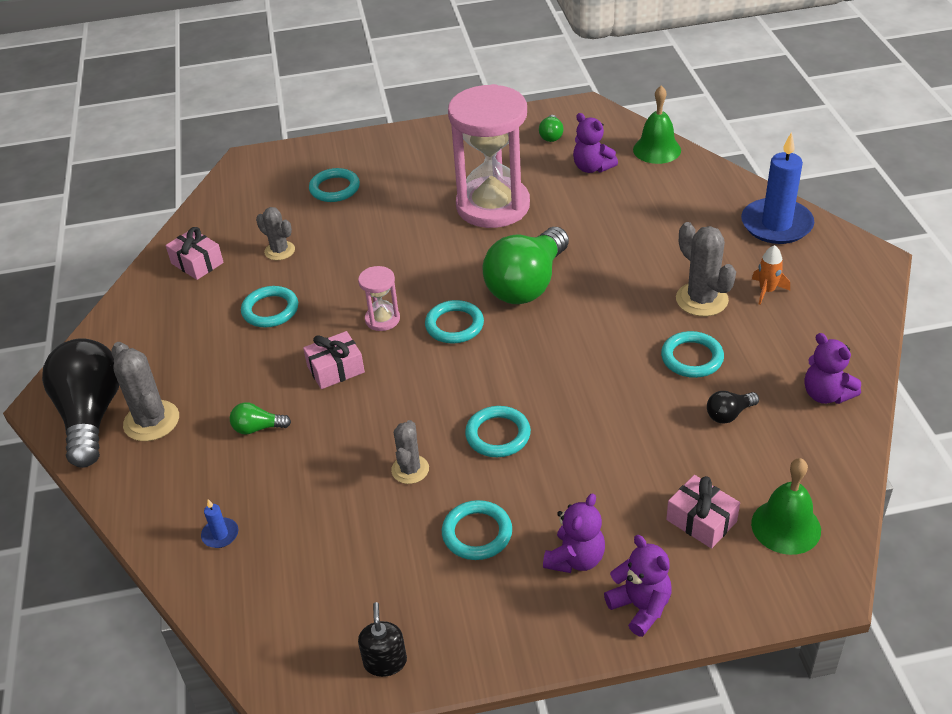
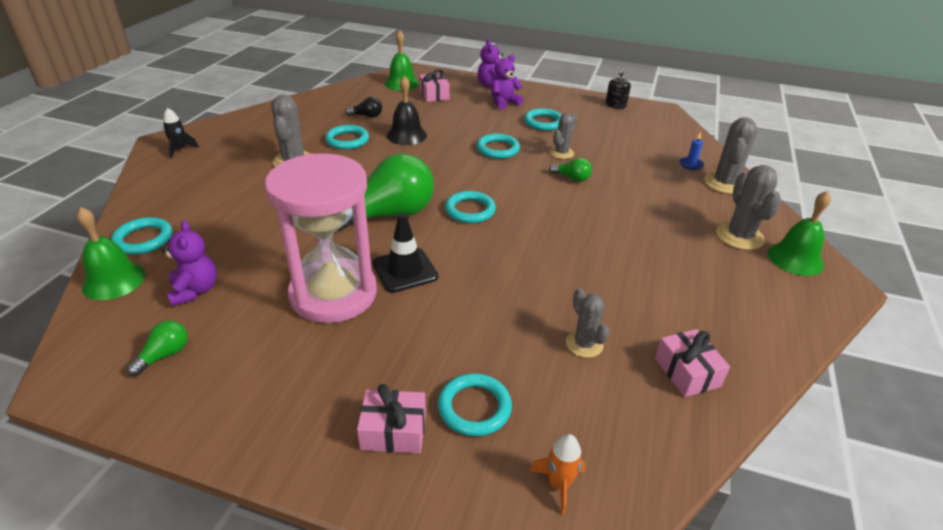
camera: 155 degrees left, 5 degrees down
(91, 415) = (795, 259): black light bulb -> green bell
(169, 513) = (724, 183): none -> grey cactus
(257, 428) = (654, 204): green light bulb -> green light bulb (572, 178)
(270, 310) = (617, 283): turquoise ring -> turquoise ring (143, 239)
(336, 369) = (579, 217): pink gift -> pink gift (393, 431)
(382, 319) = (521, 236): pink hourglass -> none
(458, 244) = (405, 270): none -> black traffic cone
(635, 403) = (406, 135): none -> black bell
(767, 291) = (250, 151): orange rocket -> orange rocket (559, 484)
(776, 224) = (167, 180): blue candle -> none
(826, 394) = (310, 106): purple teddy bear -> none
(835, 258) = (180, 150): none -> black rocket

